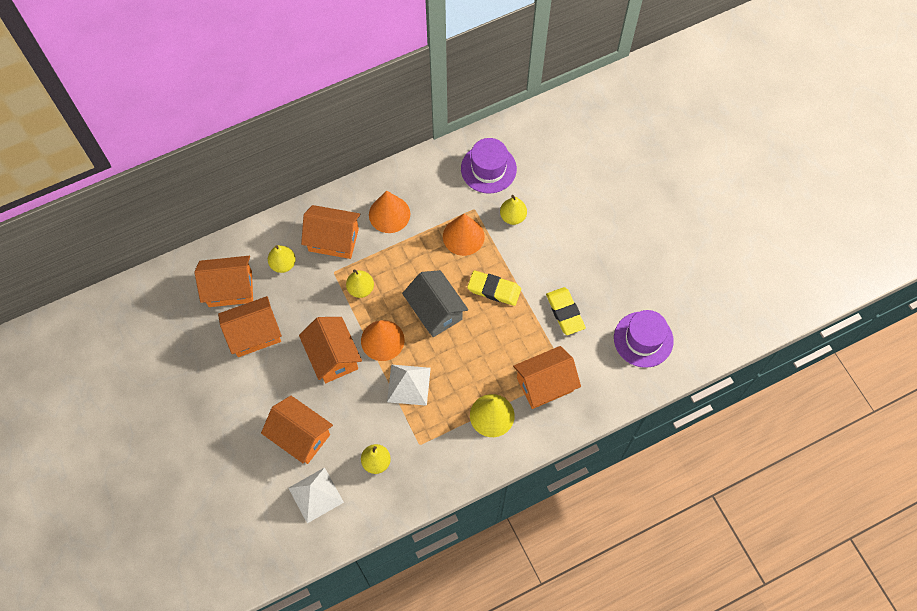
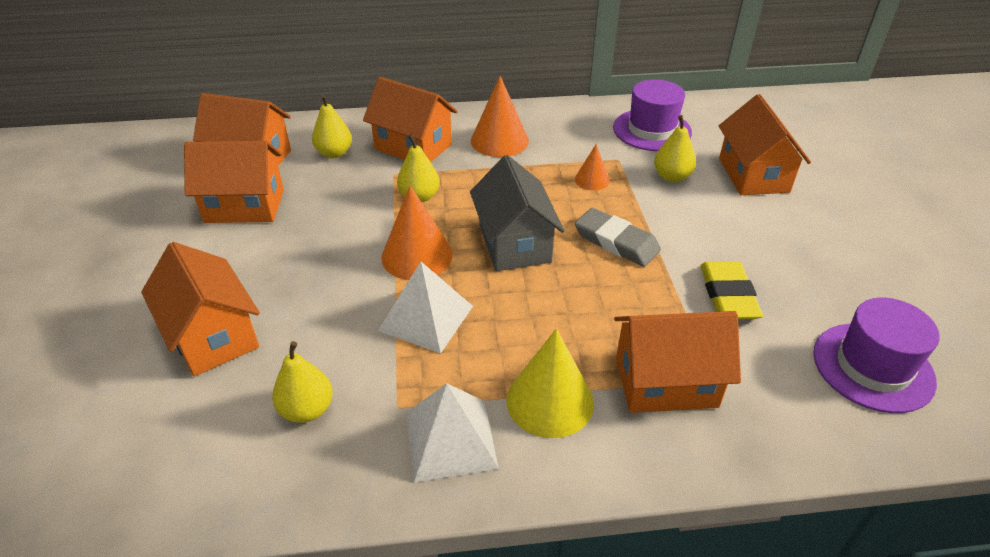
camera: 20 degrees right, 25 degrees down
(315, 495) = (170, 427): white pyramid -> white pyramid (450, 439)
(333, 356) = (332, 255): orange house -> orange house (753, 175)
(463, 236) = (592, 180): orange cone -> orange cone, size x0.56
(494, 289) = (616, 242): yellow eraser -> grey eraser

